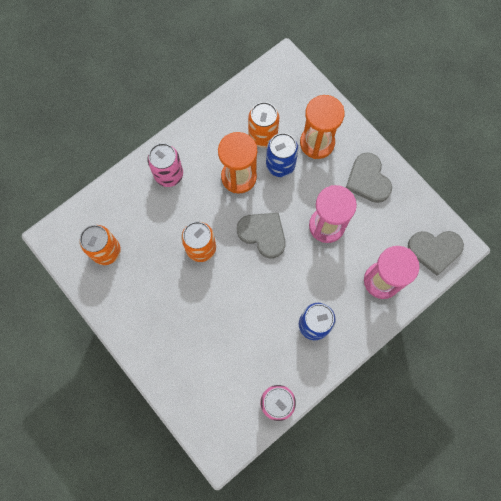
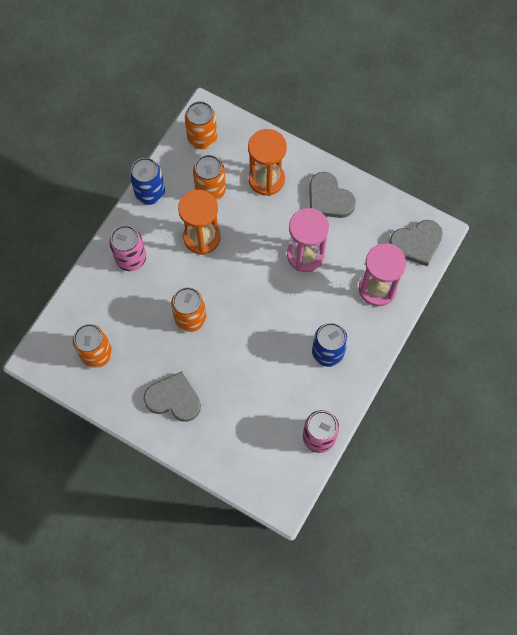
camera: 20 degrees left, 5 degrees down
(263, 234) = (246, 284): grey heart -> grey heart (174, 399)
(273, 86) = (202, 138): none -> orange can
(280, 165) = (238, 212): blue can -> blue can (150, 193)

